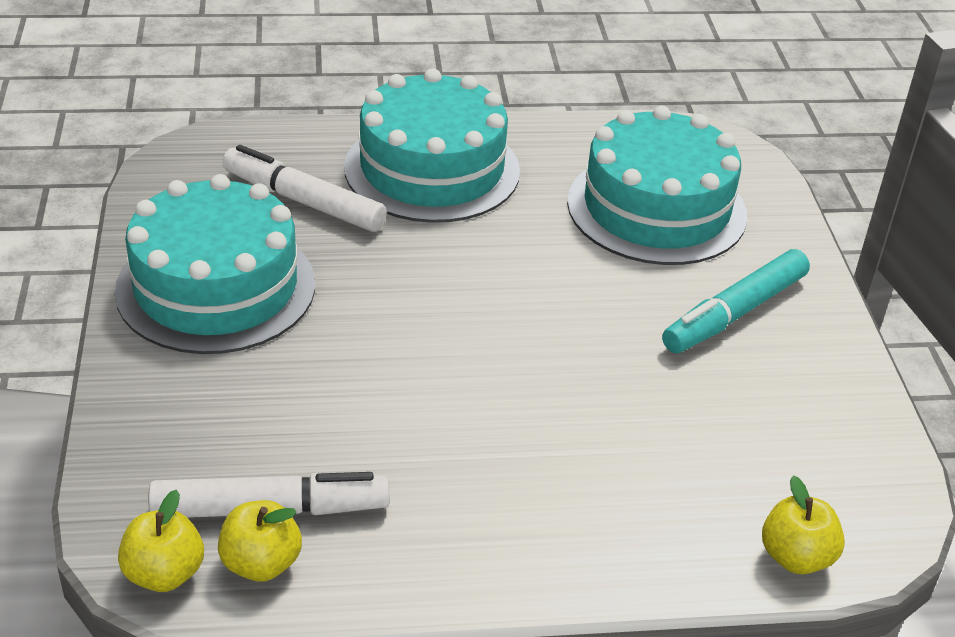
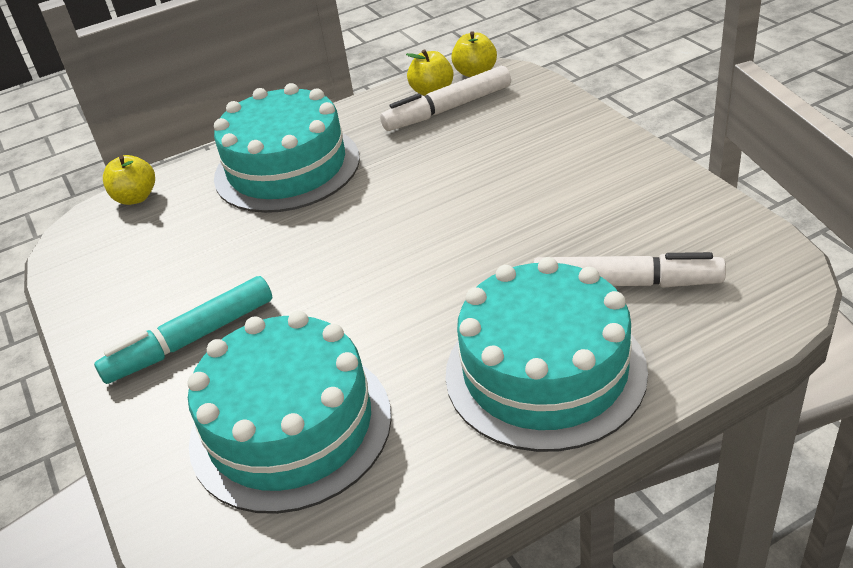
camera: 165 degrees right, 0 degrees up
(216, 287) = (610, 192): turquoise cake -> turquoise cake (287, 167)
(734, 313) = (191, 340): turquoise marker -> turquoise marker turned 150 degrees counterclockwise

